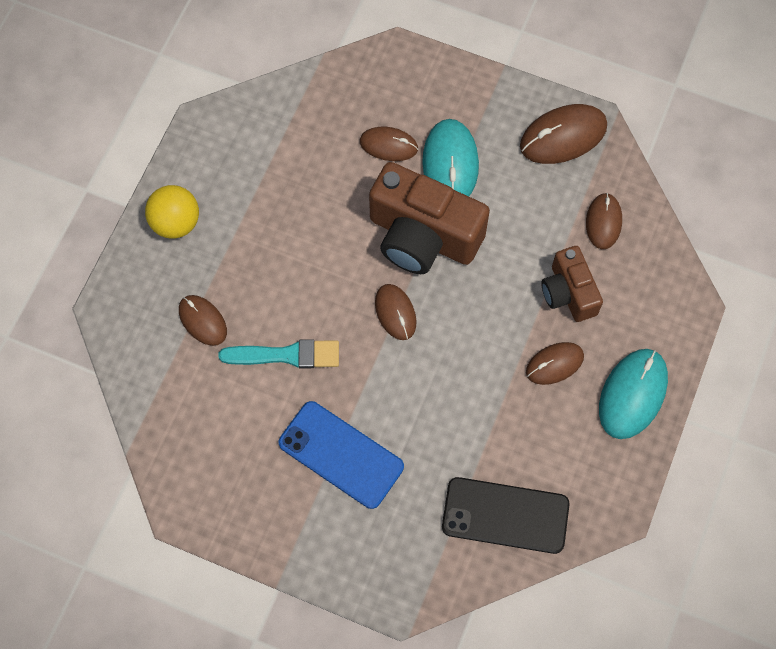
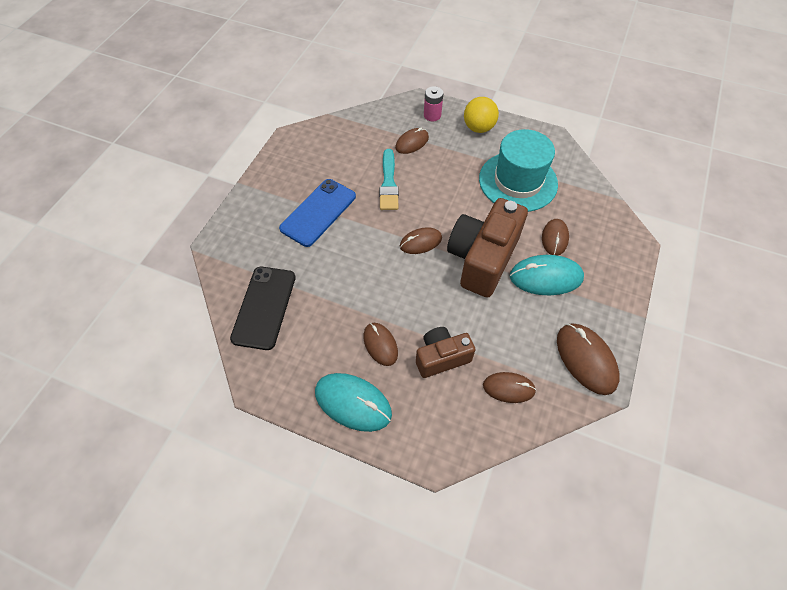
camera: 90 degrees right, 10 degrees down
(143, 289) = (432, 115): none -> pink battery
(287, 179) = (518, 181): none -> turquoise hat

